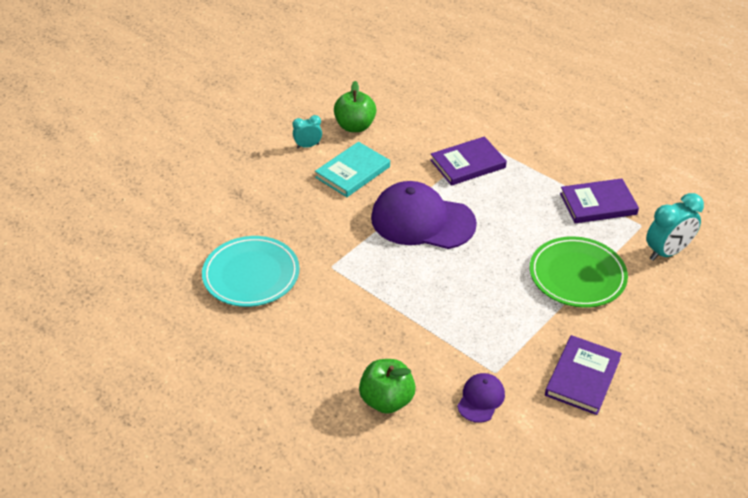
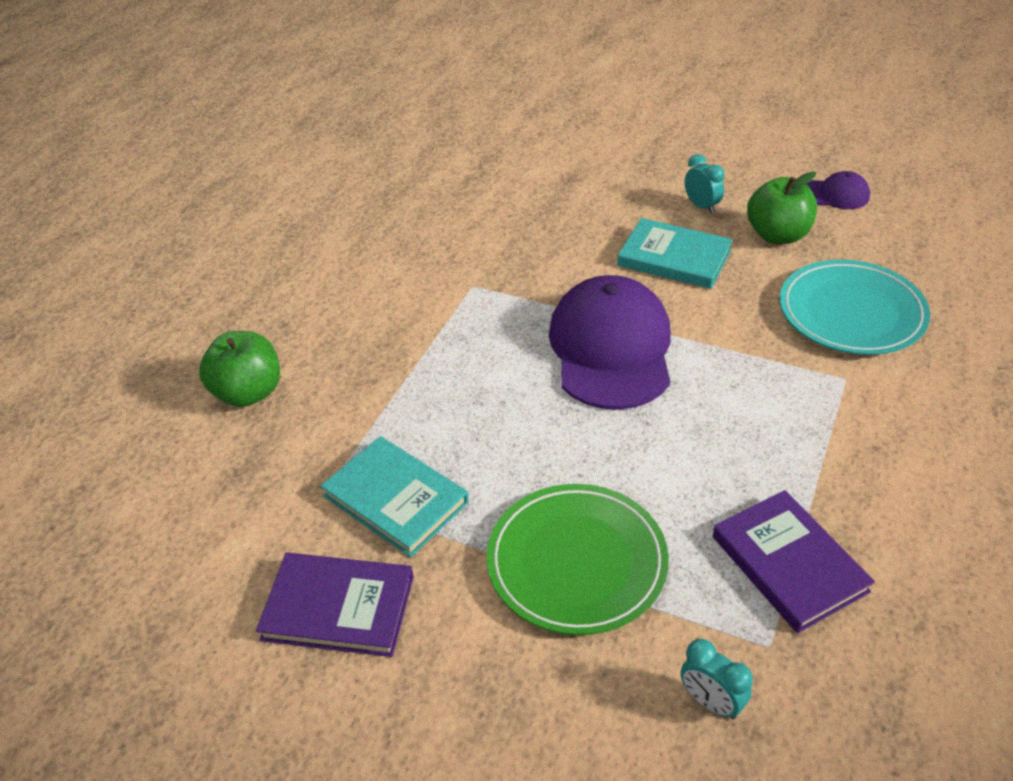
camera: 75 degrees right, 0 degrees up
(251, 275) = (430, 227): turquoise plate -> turquoise plate (851, 312)
(467, 164) = (778, 369): purple book -> none
(481, 399) = (268, 488): purple cap -> purple cap (835, 194)
(510, 339) = (395, 499): none -> turquoise book
(667, 252) = (711, 702): turquoise clock -> turquoise clock, size x0.58

